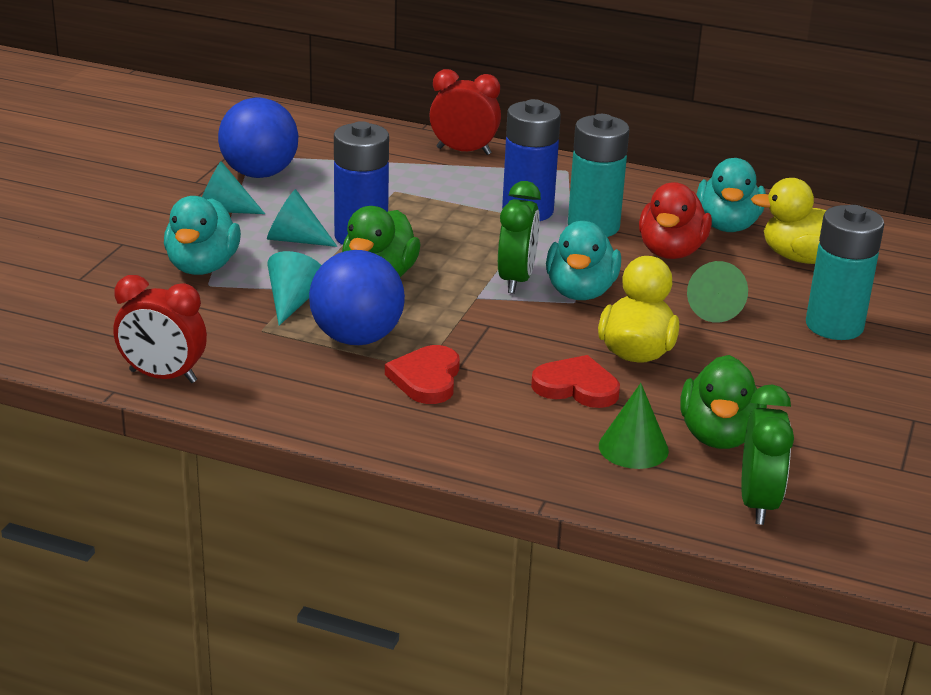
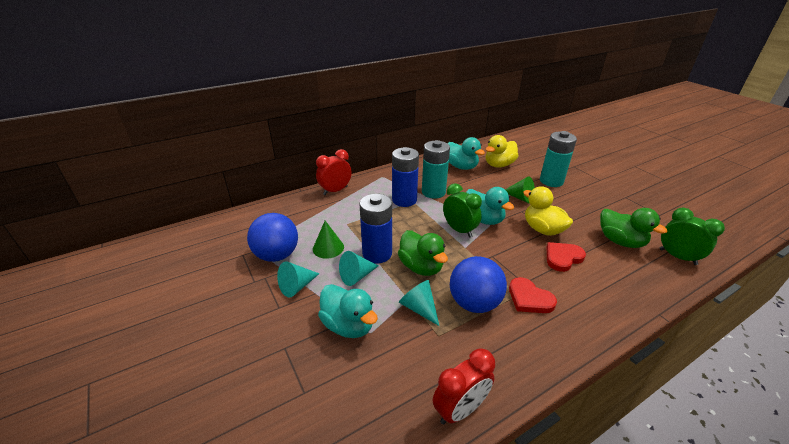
camera: 50 degrees left, 5 degrees up
(633, 448) = (622, 267): green cone -> green cone (328, 248)
(671, 252) = (470, 186): red duck -> none

